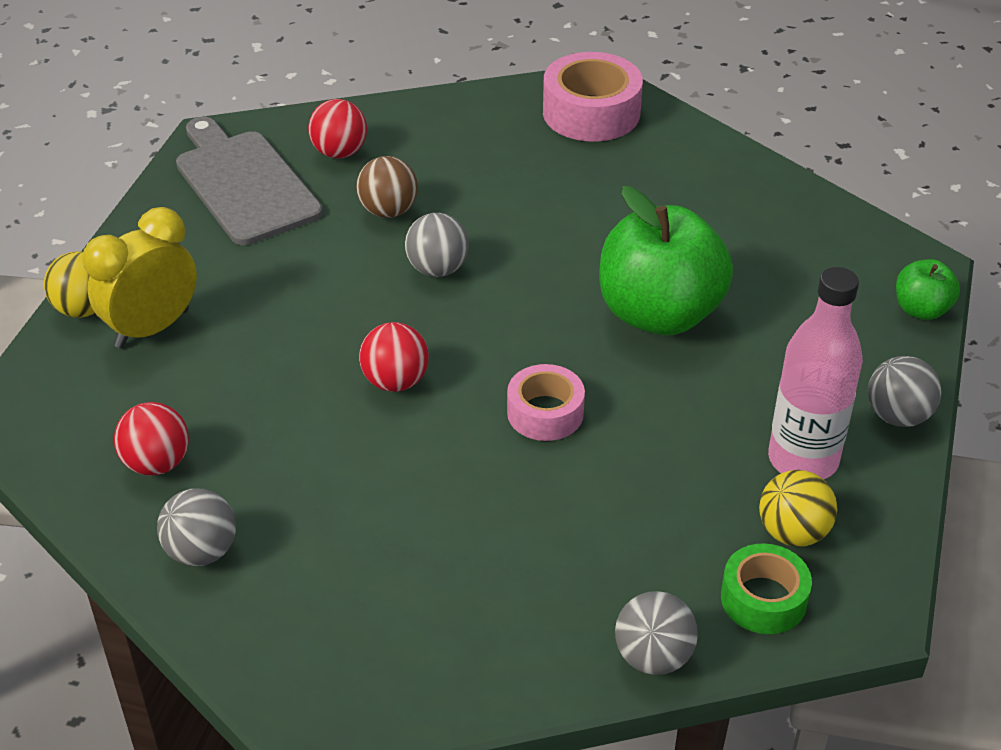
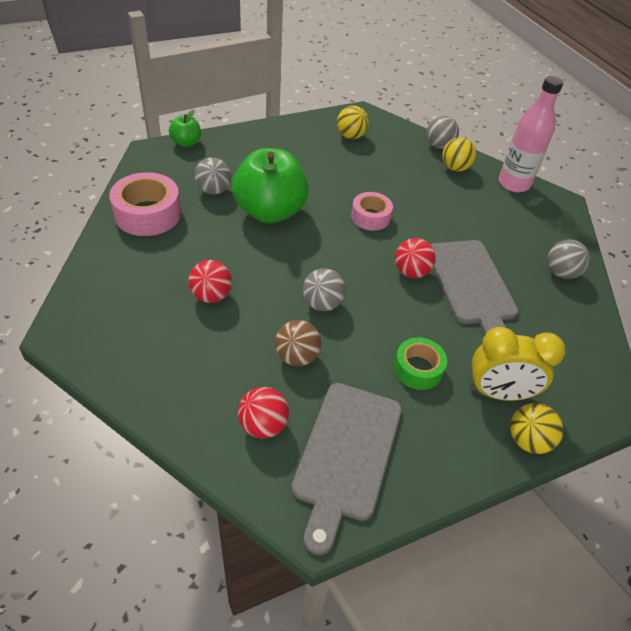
camera: 135 degrees left, 5 degrees up
(157, 463) = (552, 320): red ball -> red ball (211, 295)
(303, 426) = (472, 285): none -> grey cutting board
(563, 625) = (455, 168): none -> yellow ball
(591, 112) = (103, 320): pink tape -> pink tape (148, 214)
(763, 599) = (386, 133): green tape -> green tape (418, 369)
(803, 460) = (313, 145): pink bottle -> pink bottle (513, 184)
(898, 416) = (262, 131): grey ball -> grey ball (213, 190)

